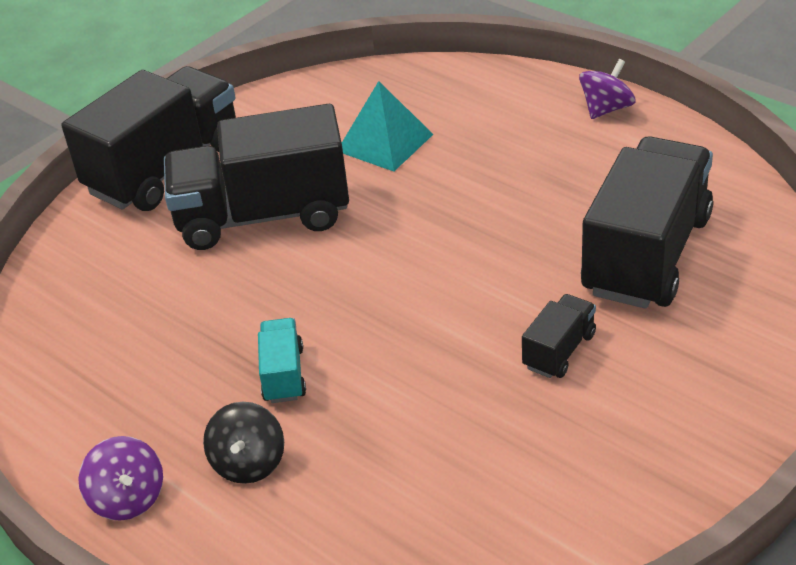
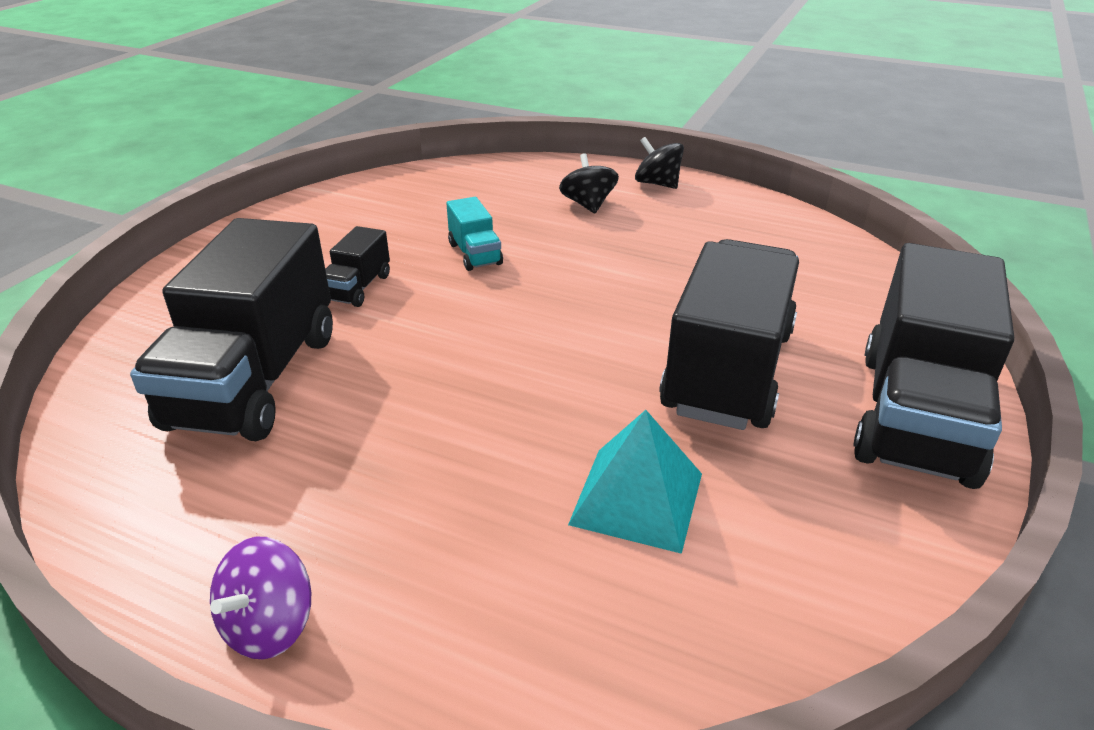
camera: 160 degrees right, 5 degrees down
(128, 498) = (657, 184): purple spinning top -> black spinning top
(263, 216) = (728, 370): black truck -> black truck turned 45 degrees counterclockwise
(283, 375) = (597, 248): turquoise truck -> turquoise truck (475, 254)

